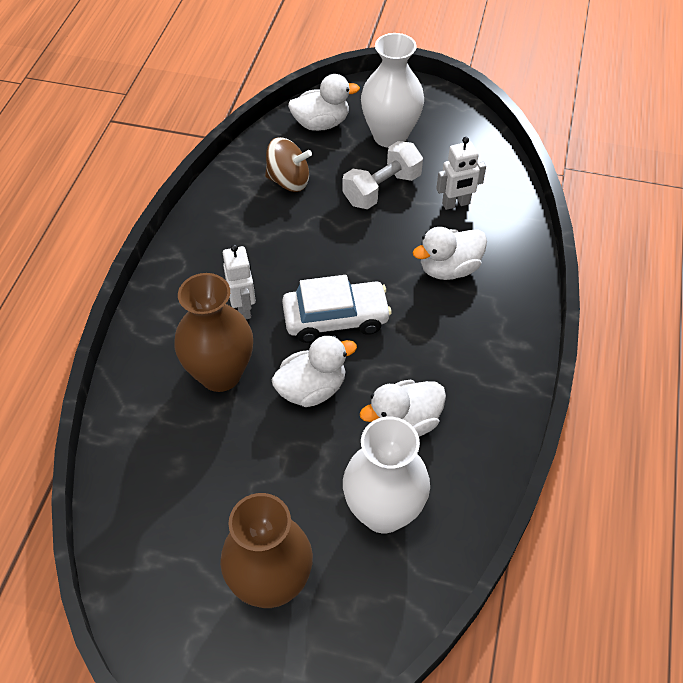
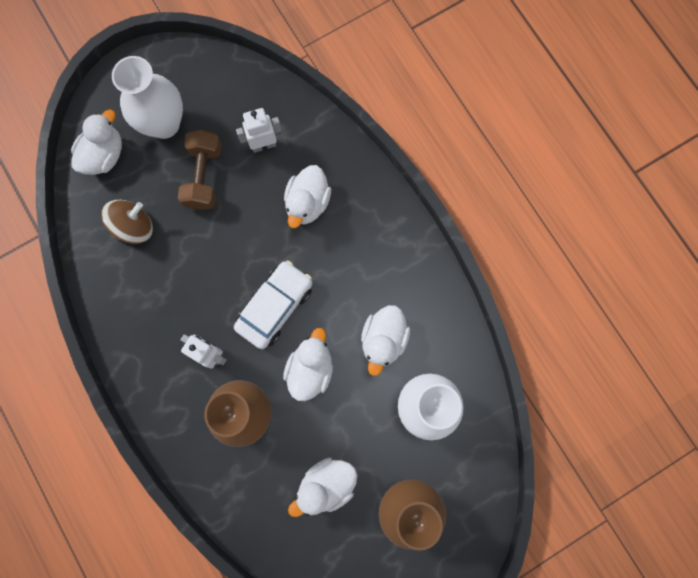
camera: 45 degrees left, 25 degrees up
(220, 492) = (326, 484): none -> white duck
(382, 189) = (204, 177): white dumbbell -> brown dumbbell
(456, 204) = (263, 145): white robot -> white robot turned 135 degrees counterclockwise

